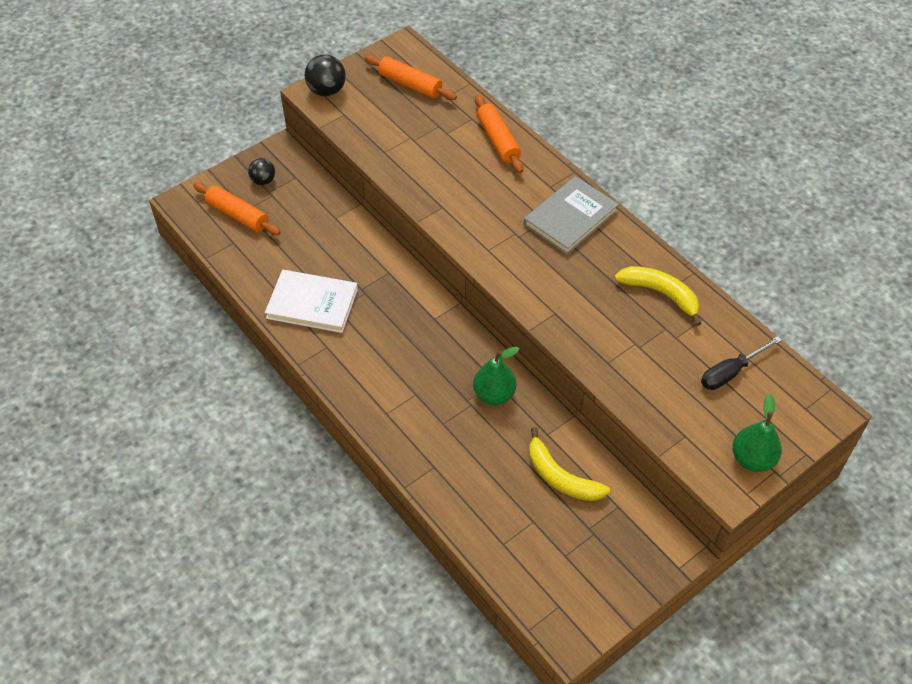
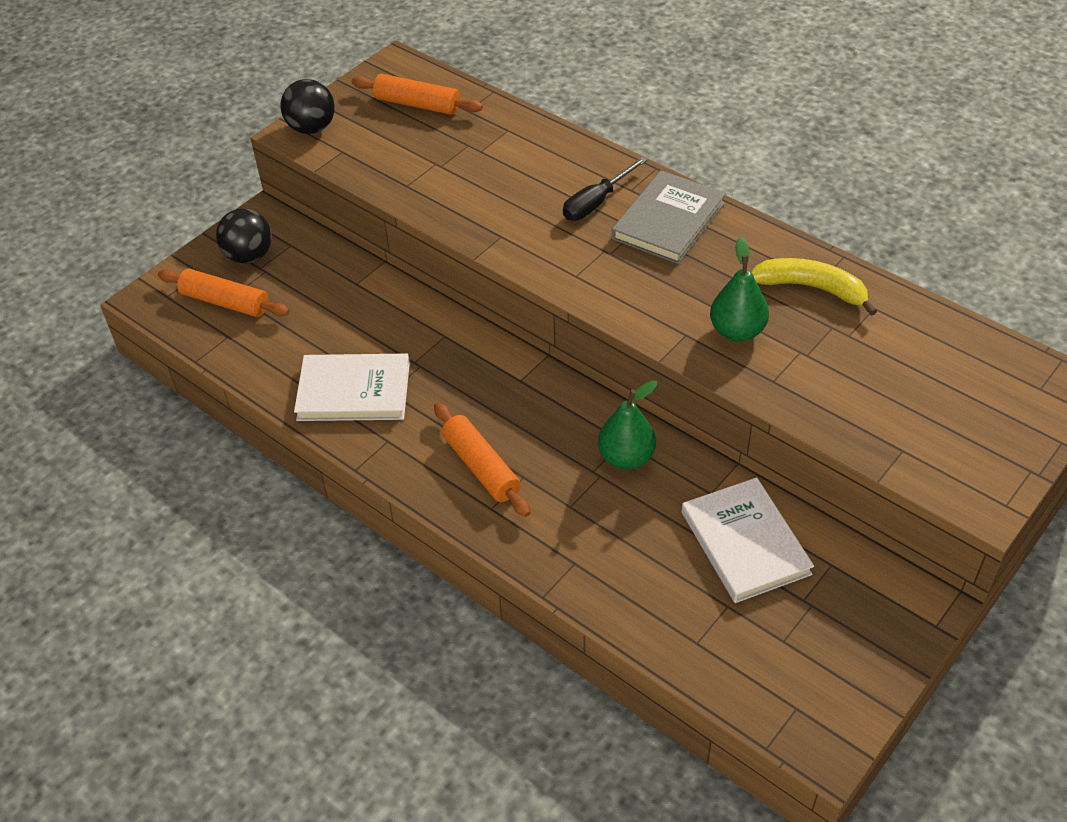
camera: 10 degrees left, 5 degrees down
(263, 181) = (249, 256): black ball -> black ball, size x1.52
(498, 140) = (548, 149): orange rolling pin -> orange rolling pin (481, 467)
(560, 477) = (745, 543): yellow banana -> white book
(731, 372) = (932, 363): black screwdriver -> black screwdriver (596, 202)
(752, 459) = (997, 461): green pear -> green pear (737, 331)

